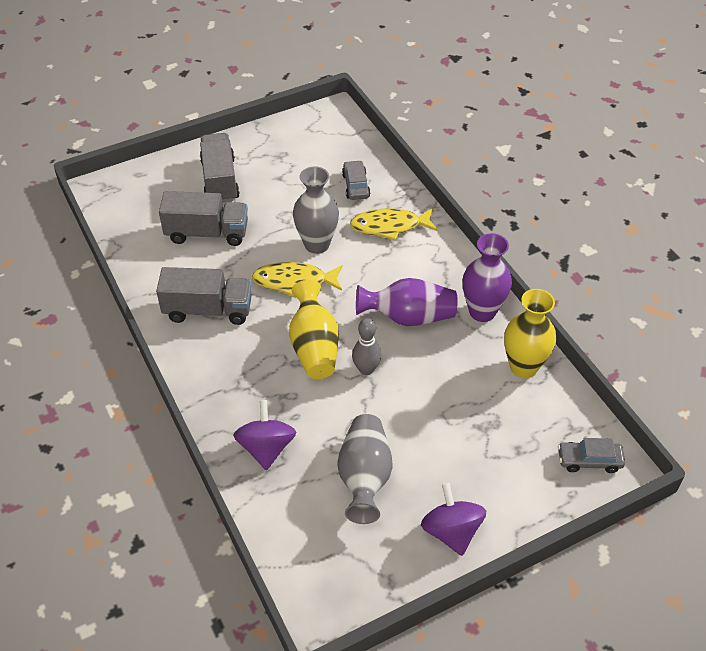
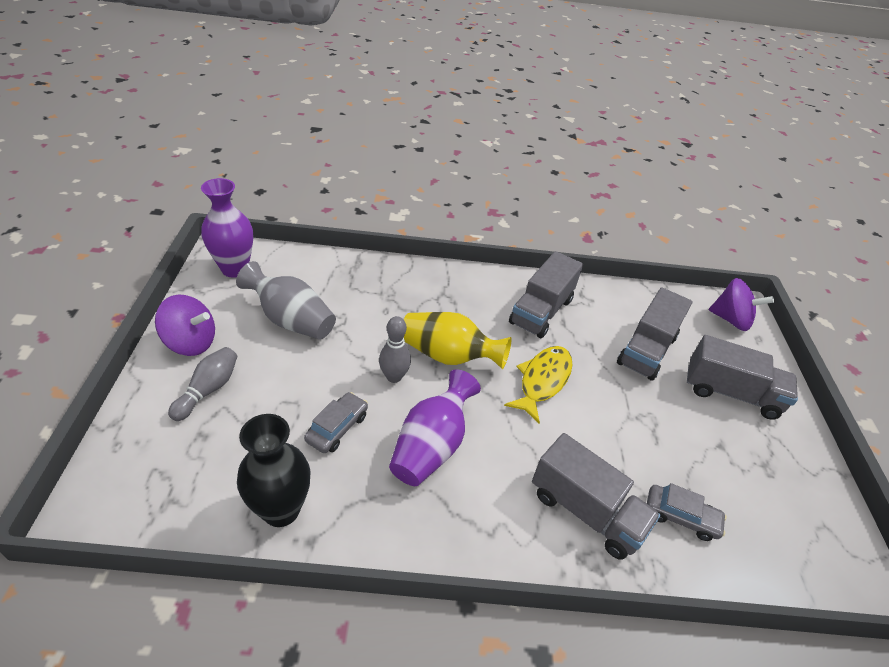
camera: 115 degrees right, 5 degrees down
(266, 448) = (371, 284): purple spinning top -> purple spinning top (730, 320)
(317, 244) = (588, 424): grey vase -> none
(389, 226) = (586, 511): yellow fish -> grey truck
(482, 312) = (387, 522): purple vase -> purple vase (235, 269)
(482, 478) = (208, 390): none -> grey bowling pin
(523, 367) = (281, 510): yellow vase -> black vase
(589, 461) = (125, 487): grey car -> grey car (337, 428)

